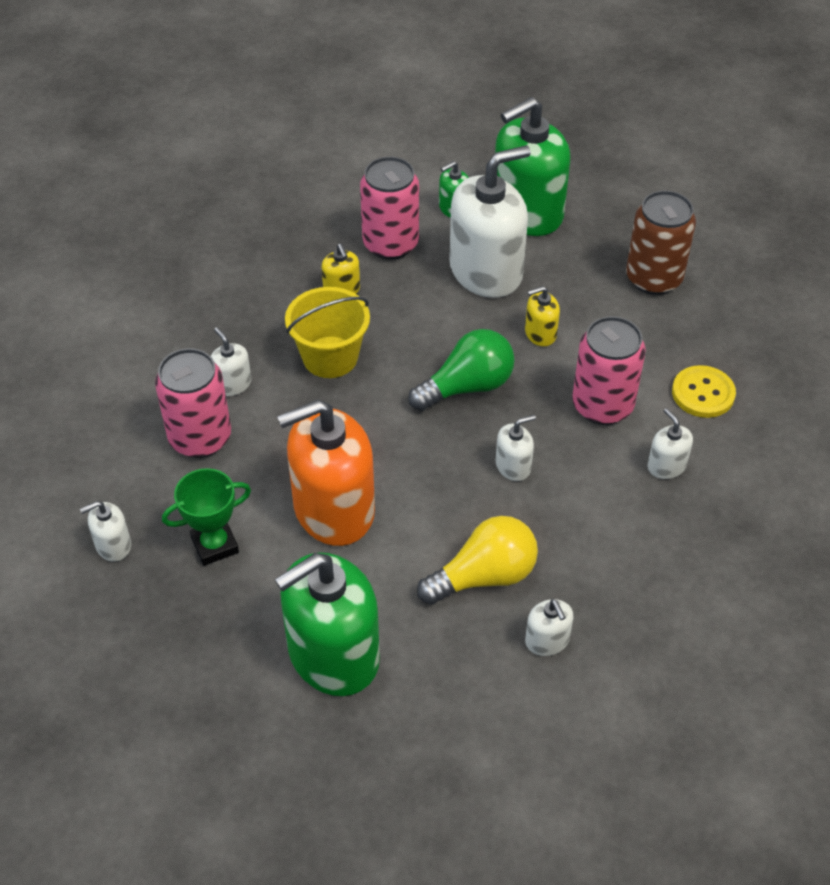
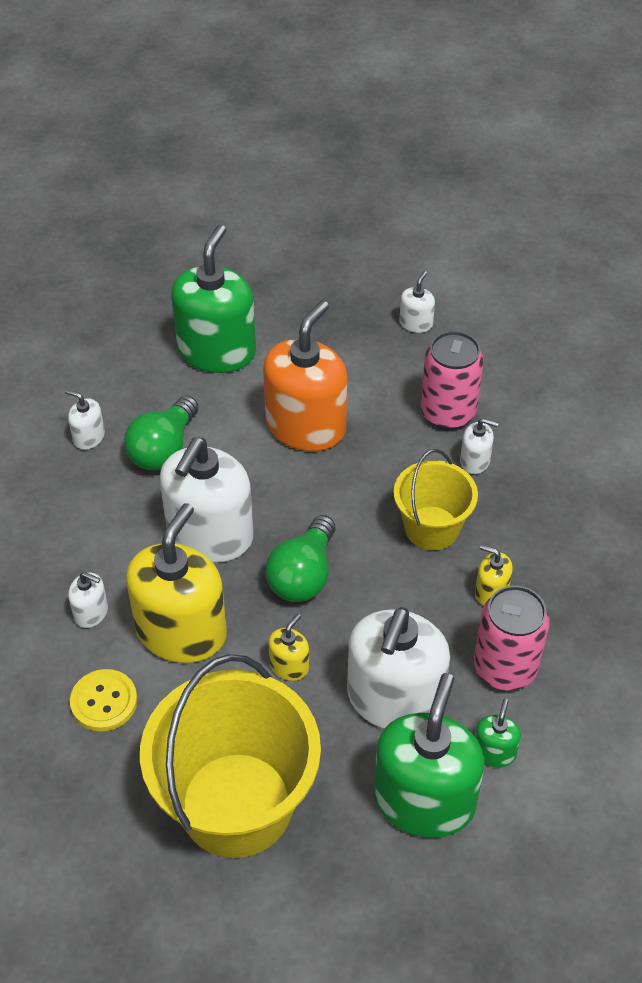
camera: 140 degrees right, 0 degrees up
(215, 545) = (356, 360): green trophy -> none
(484, 576) = (164, 449): yellow light bulb -> green light bulb
(513, 466) = (210, 535): white soap dispenser -> white soap dispenser, size x2.29
(602, 405) = (181, 631): pink can -> yellow soap dispenser
(653, 278) = (236, 804): brown can -> yellow bucket

